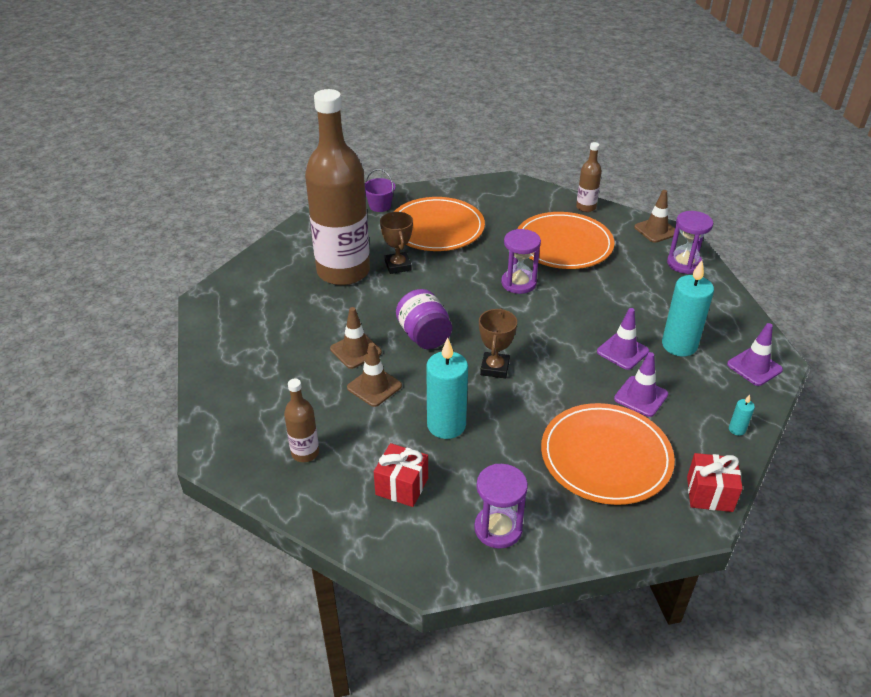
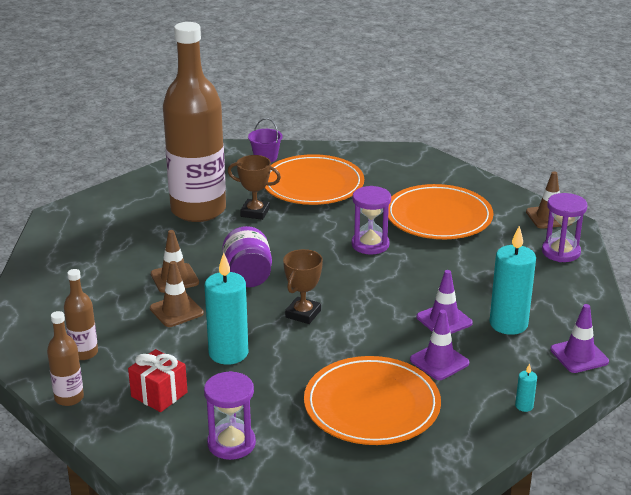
camera: 15 degrees right, 10 degrees down
(398, 266) = (255, 212): brown trophy -> brown trophy turned 75 degrees counterclockwise
(586, 207) = (483, 186): brown bottle -> brown bottle (69, 398)
(709, 494) = (460, 454): red gift -> none

